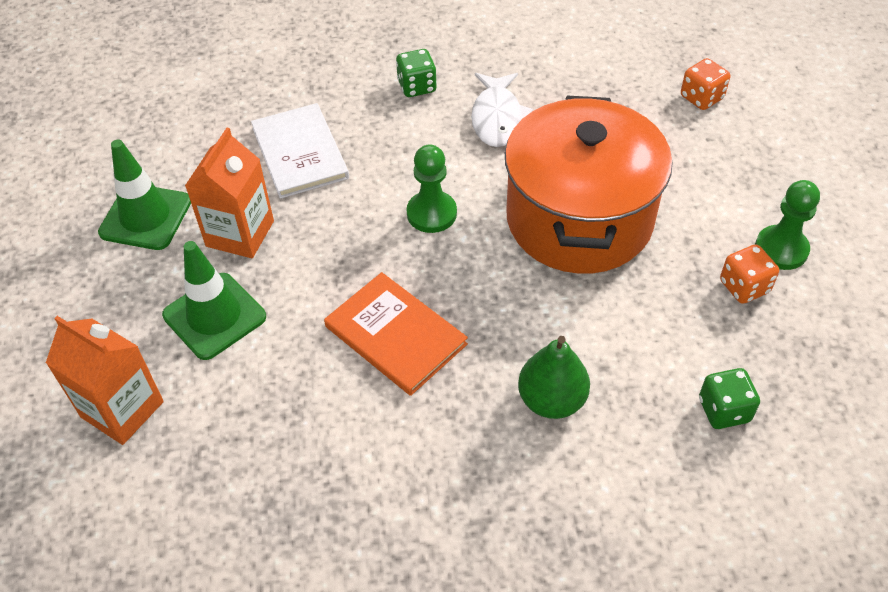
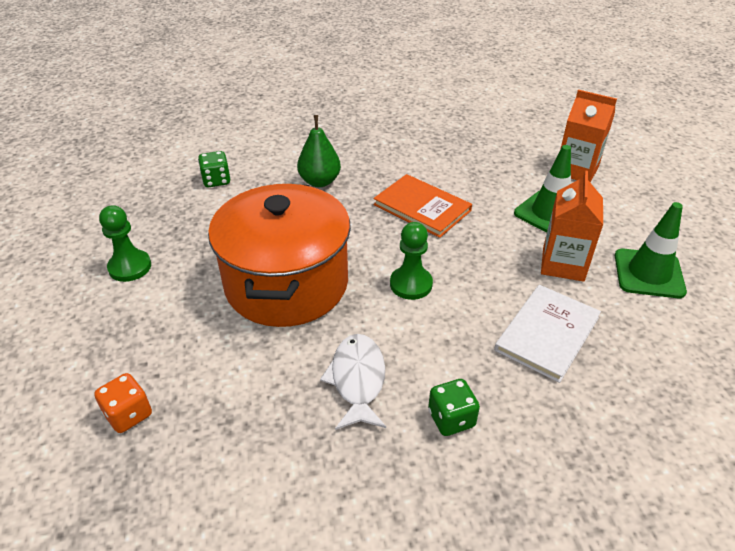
camera: 175 degrees right, 10 degrees down
(299, 153) = (547, 334): white book -> white book turned 60 degrees clockwise
(744, 287) = (172, 242): orange dice -> none

